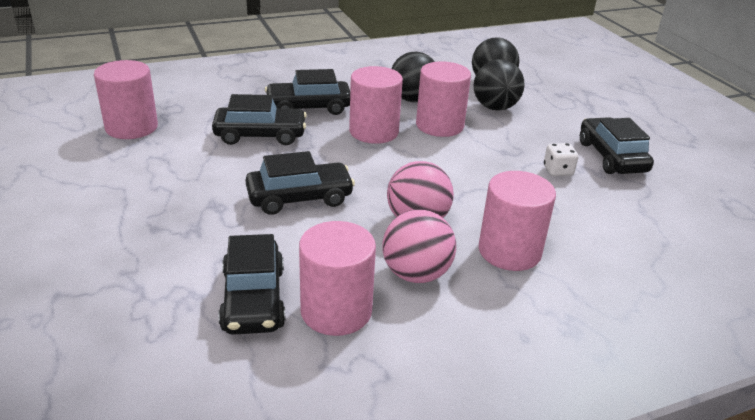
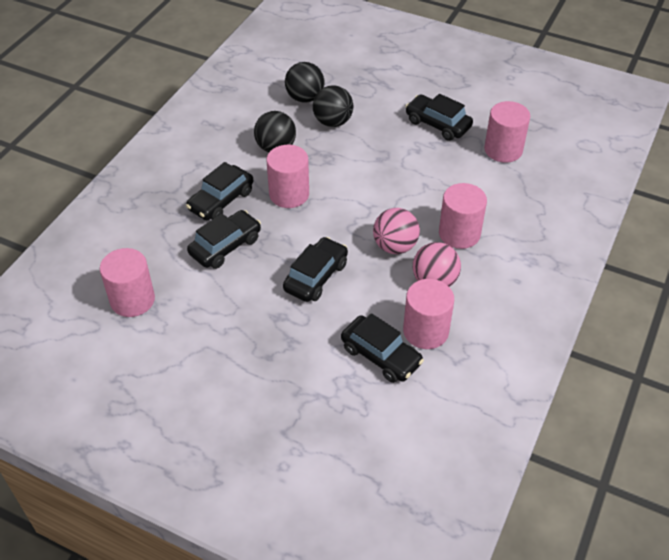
camera: 40 degrees left, 15 degrees up
(439, 125) = (320, 161): pink cylinder -> pink cylinder (503, 150)
(558, 171) = (422, 156): white dice -> none

